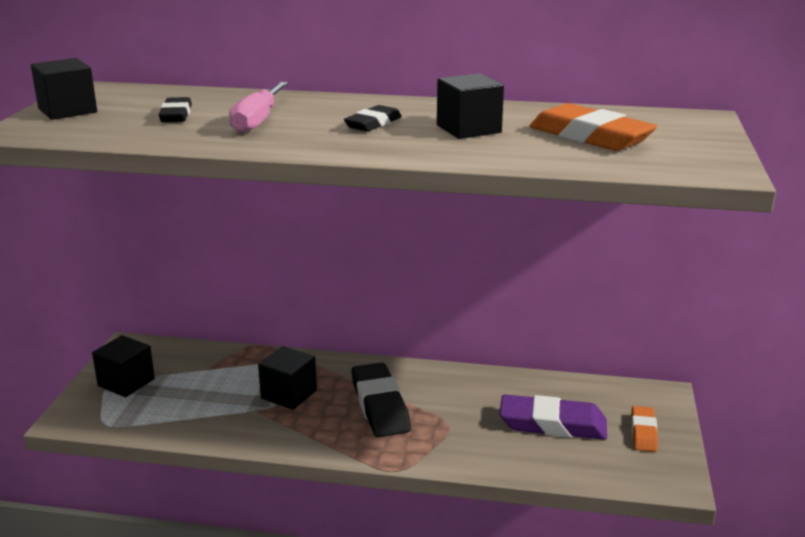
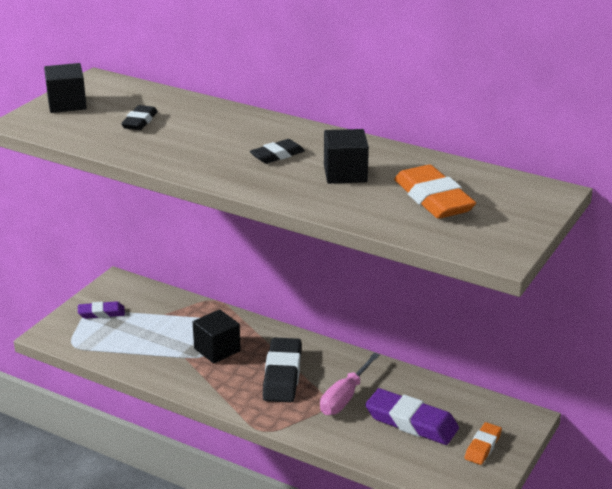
camera: 20 degrees right, 5 degrees up
(126, 382) = (101, 313): black cube -> purple eraser
(257, 121) = (193, 138): pink screwdriver -> pink screwdriver (344, 398)

